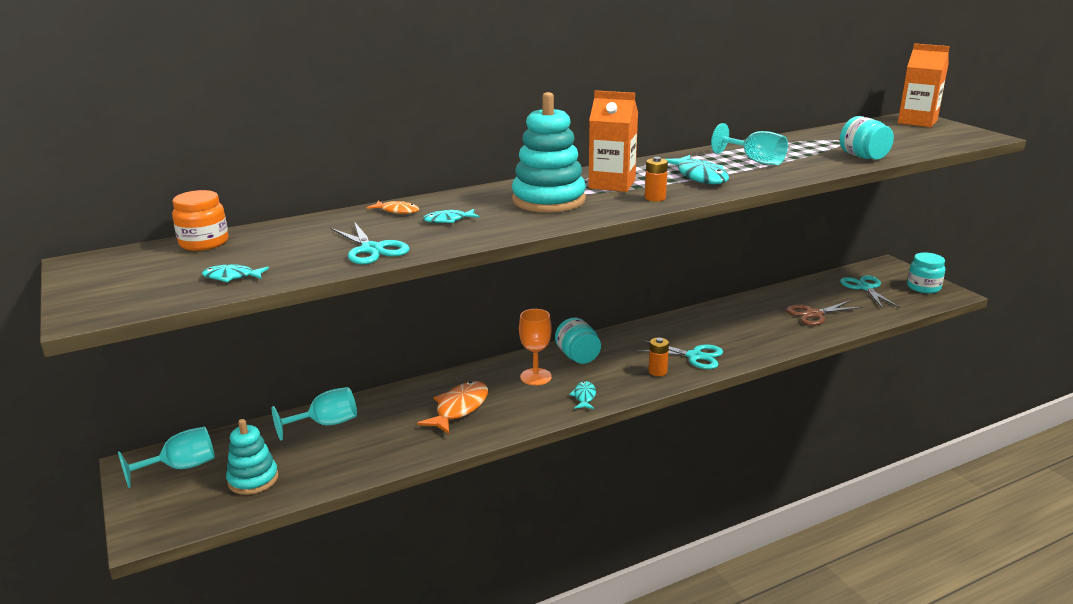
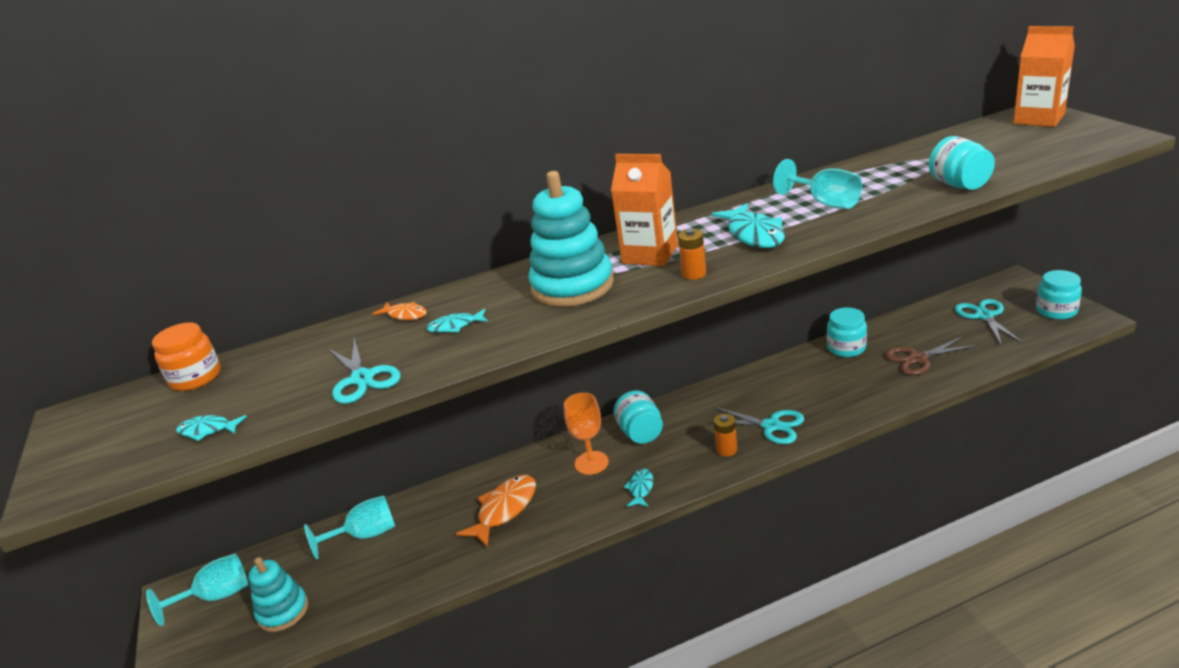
camera: 10 degrees right, 5 degrees up
(752, 304) = (846, 348): none -> turquoise jar

